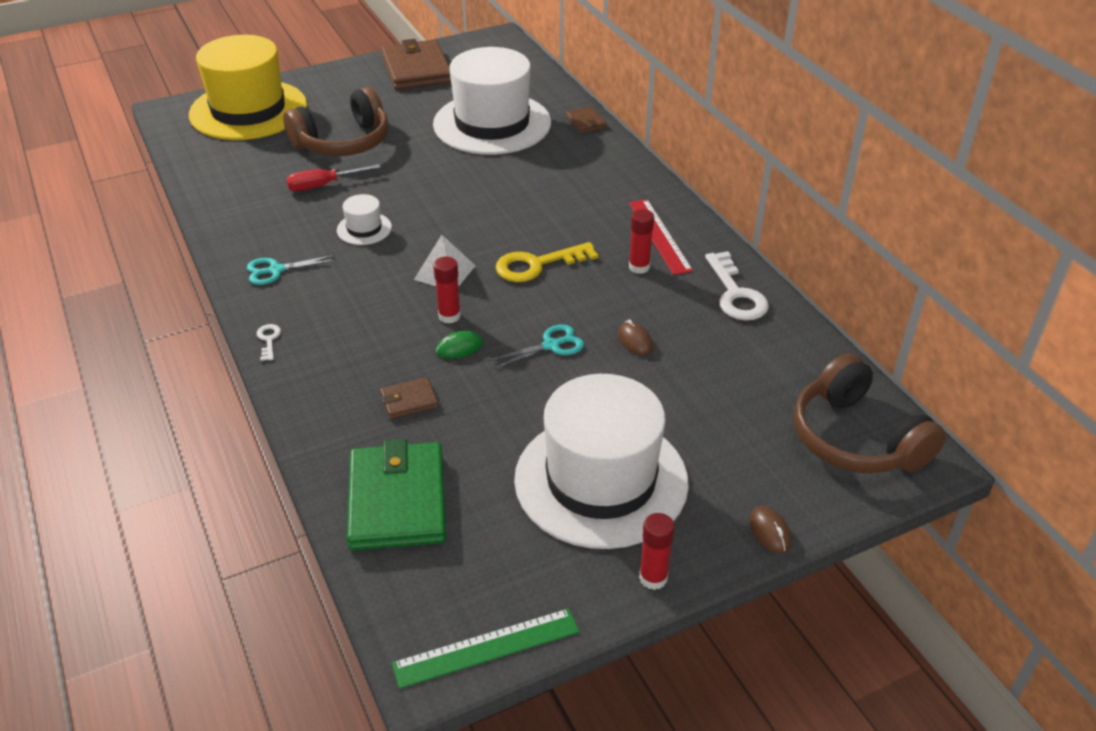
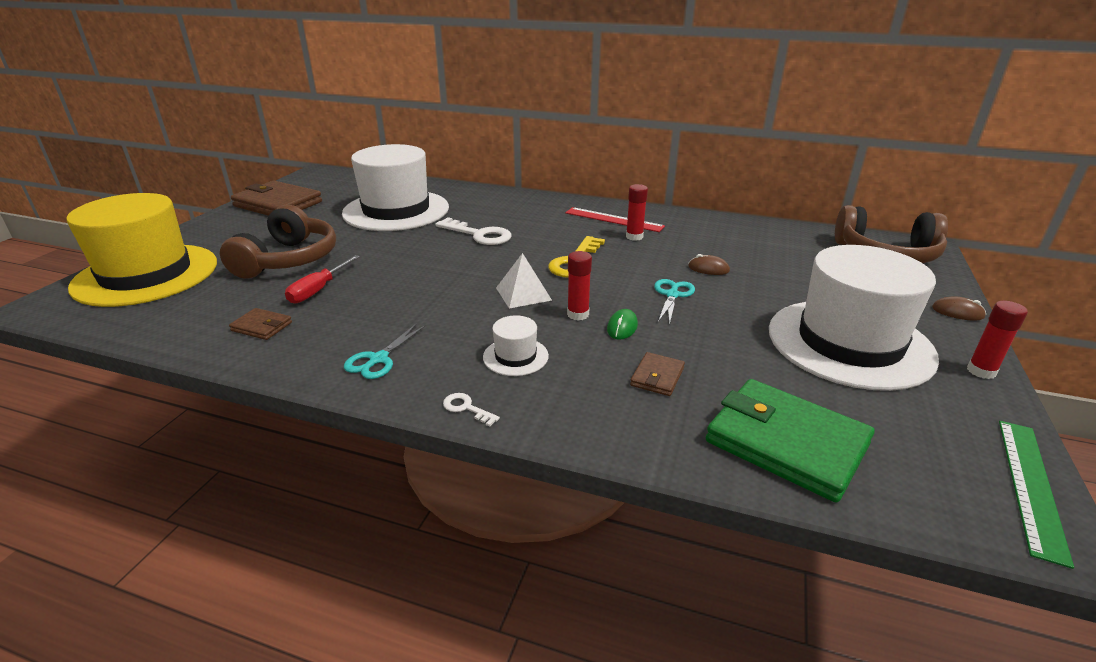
camera: 45 degrees left, 10 degrees down
(364, 229) = (408, 299): white hat -> white hat (515, 356)
(586, 122) = (460, 189): brown wallet -> brown wallet (262, 326)
(736, 294) = (706, 226): white key -> white key (479, 235)

